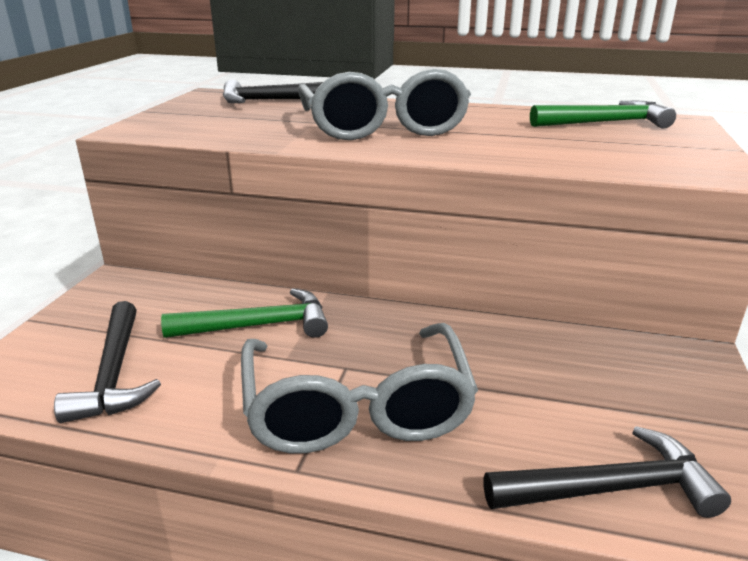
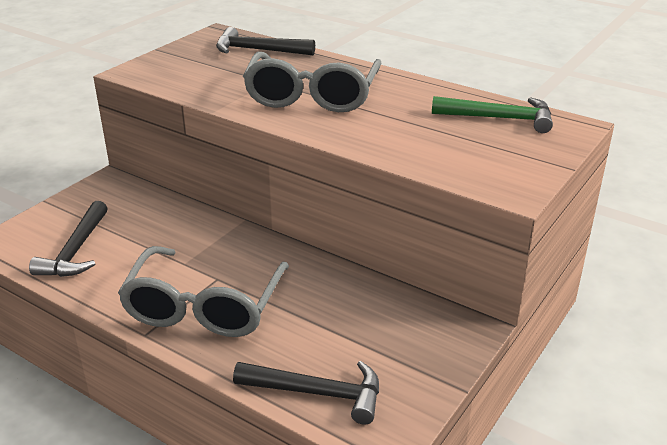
camera: 20 degrees right, 5 degrees up
(258, 326) = (181, 236): green hammer -> none

